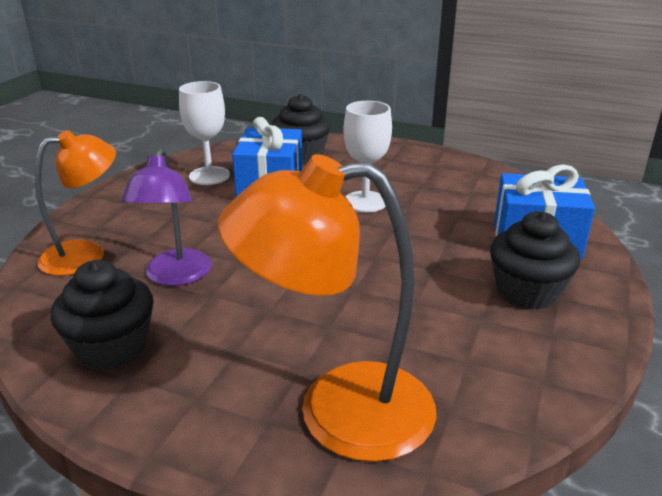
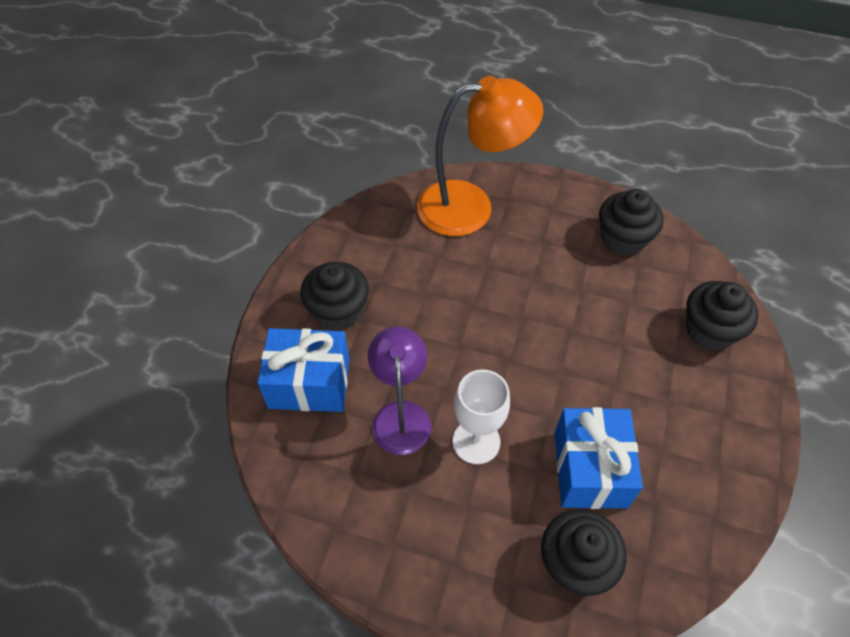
camera: 175 degrees right, 25 degrees up
(86, 254) = (709, 330): orange lamp -> black cupcake
(175, 276) = (618, 308): purple lamp -> purple lamp (401, 415)
(209, 176) = (672, 489): white goblet -> none

